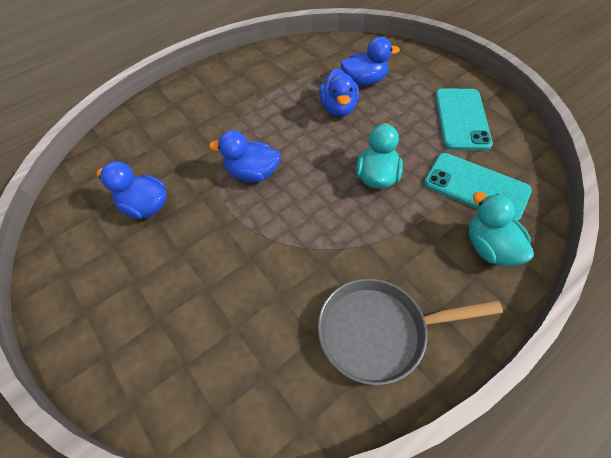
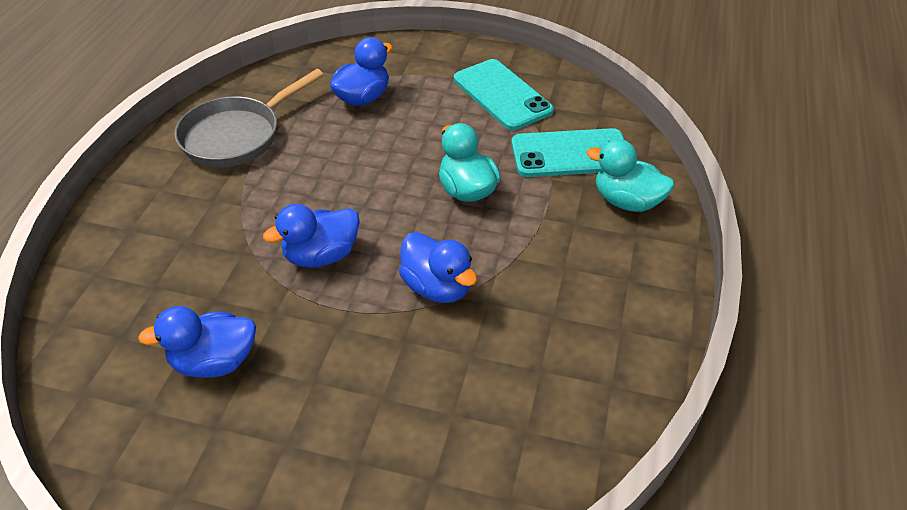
camera: 40 degrees left, 10 degrees down
(338, 108) = (359, 139): blue duck -> blue duck (437, 287)
(379, 332) = (595, 328): grey pan -> grey pan (237, 135)

